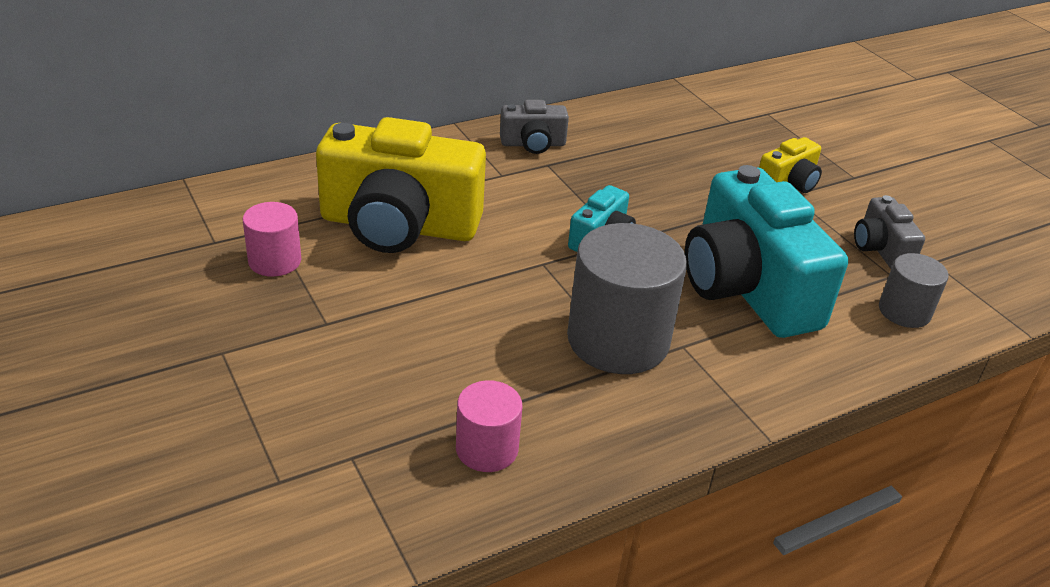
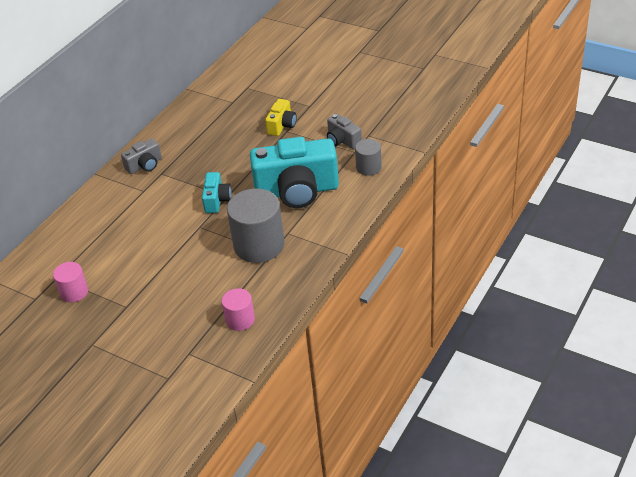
camera: 25 degrees left, 5 degrees up
(399, 226) = (117, 243): yellow camera -> none
(747, 288) = (297, 191): turquoise camera -> turquoise camera turned 45 degrees counterclockwise

